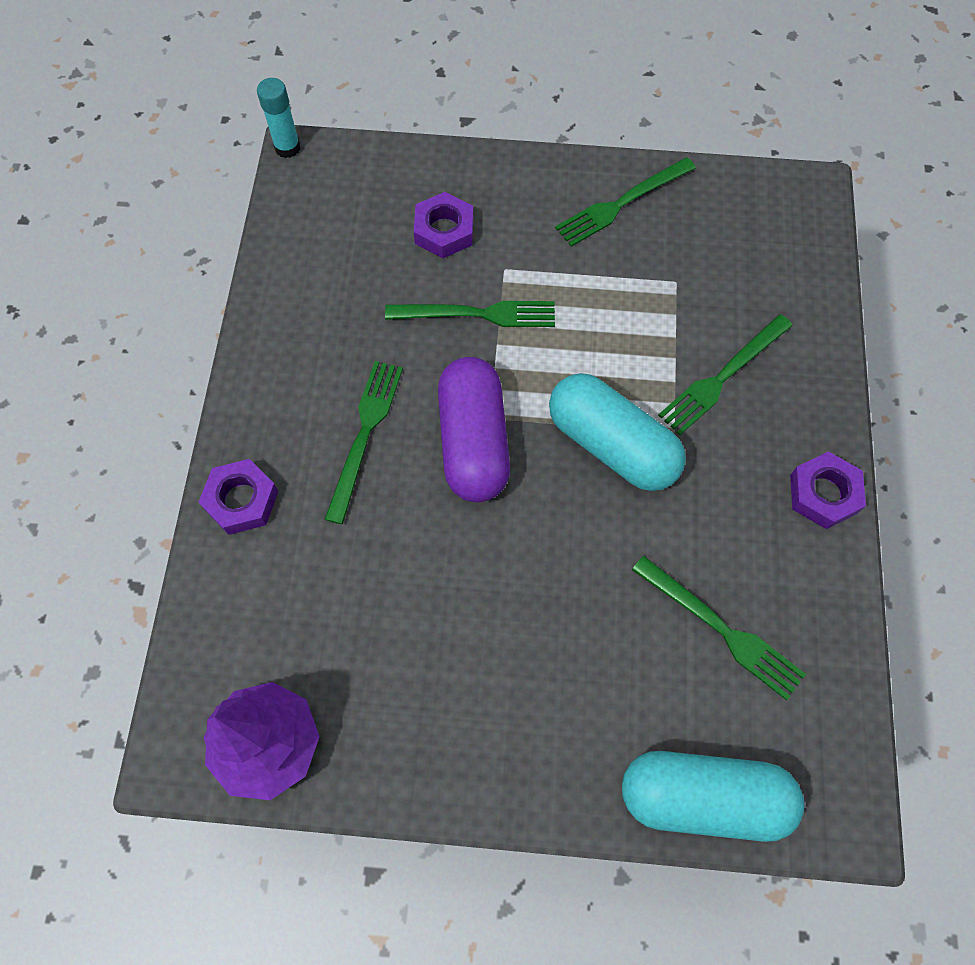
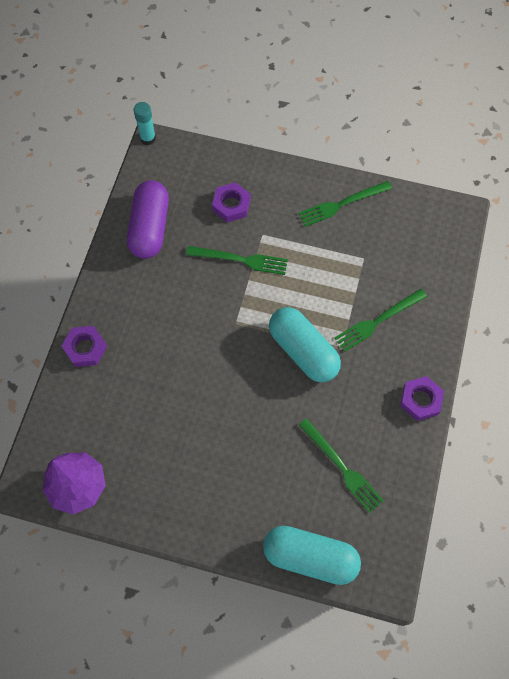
camera: 10 degrees right, 0 degrees up
(365, 434) = (162, 321): green fork -> none
(473, 441) = (223, 336): purple capsule -> purple capsule (150, 228)

